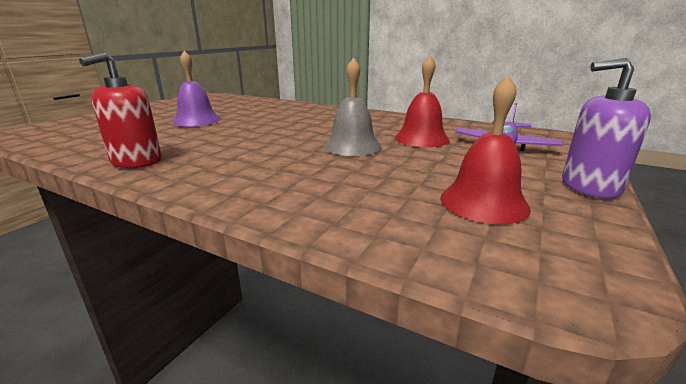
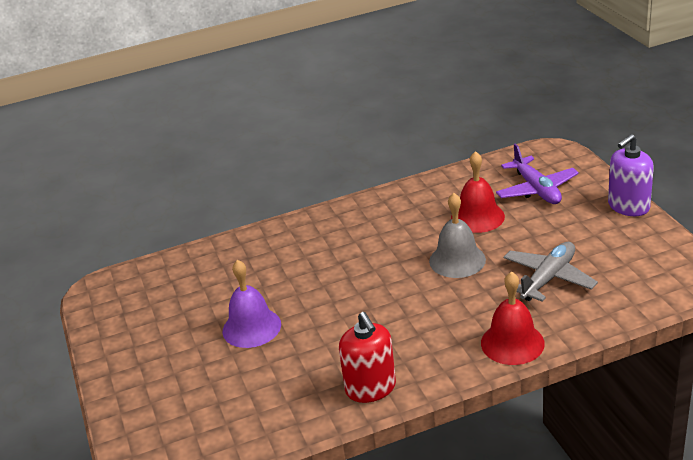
camera: 45 degrees left, 10 degrees up
(386, 183) = (548, 279): none -> grey plane
(483, 203) = (609, 257): red bell -> red bell (512, 343)

